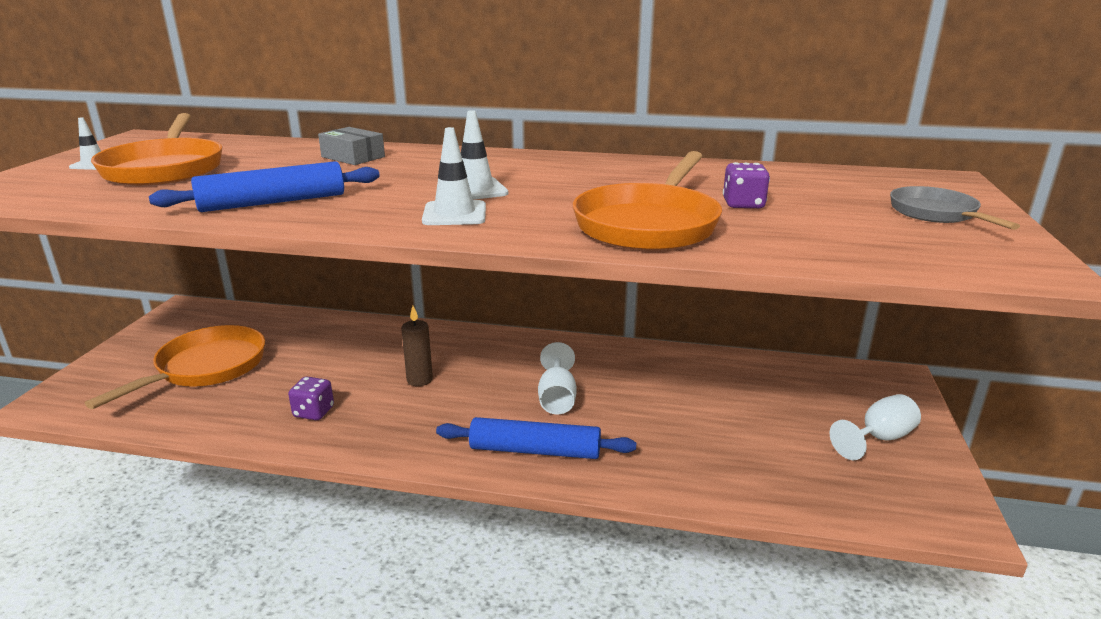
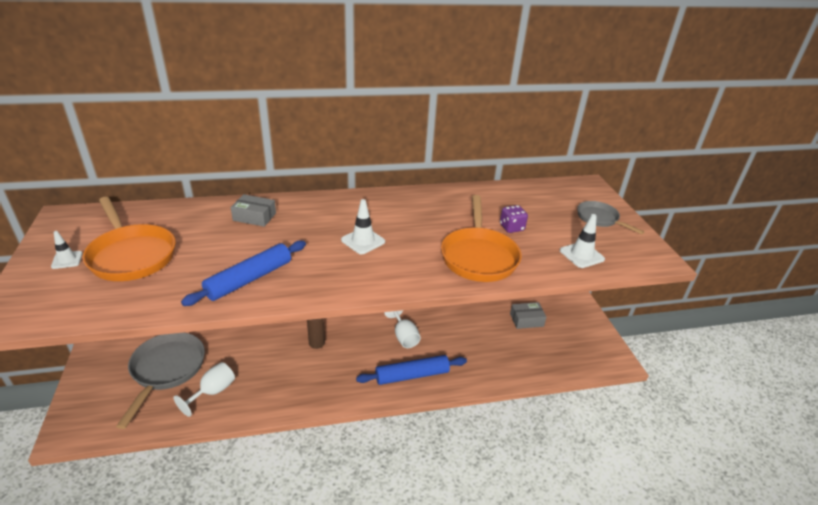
camera: 25 degrees left, 10 degrees up
(206, 368) = (166, 370): orange pan -> grey pan
(313, 412) = (267, 385): purple dice -> none
(454, 214) = (371, 268): white traffic cone -> white traffic cone (581, 255)
(792, 420) = (526, 320): none -> grey box
(879, 438) = (568, 321): white goblet -> white goblet (213, 392)

